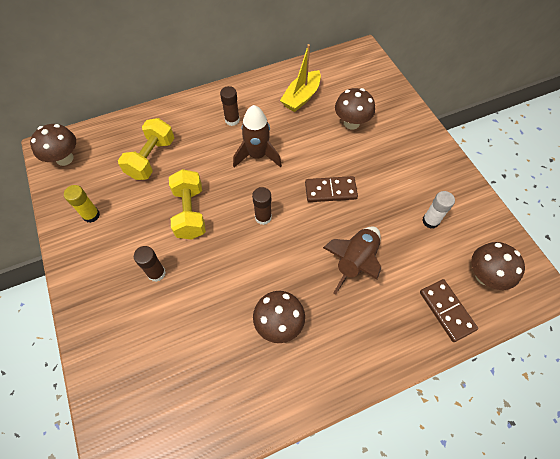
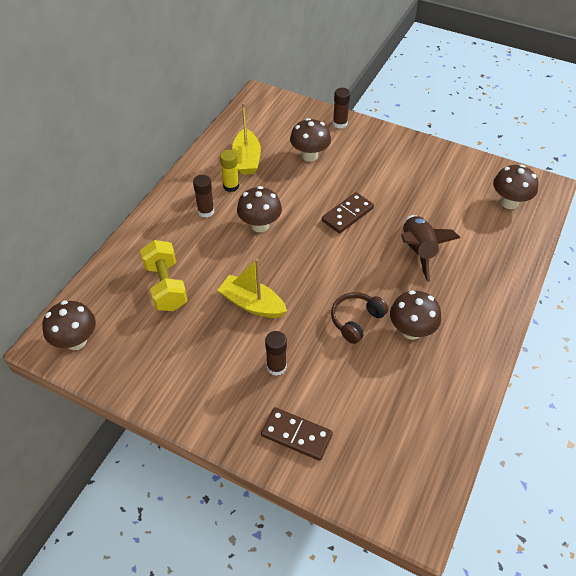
camera: 40 degrees left, 10 degrees down
(91, 215) = (162, 367): yellow glue stick -> yellow glue stick (231, 186)
(190, 212) = (252, 304): yellow dumbbell -> yellow boat
(247, 282) = (356, 320): none -> brown headphones
(257, 155) = (260, 225): brown rocket -> brown mushroom
(263, 217) = (317, 267): brown glue stick -> brown glue stick (340, 123)
(430, 221) = (439, 190): white glue stick -> none
(447, 310) = (509, 240): brown domino -> brown domino (296, 435)

